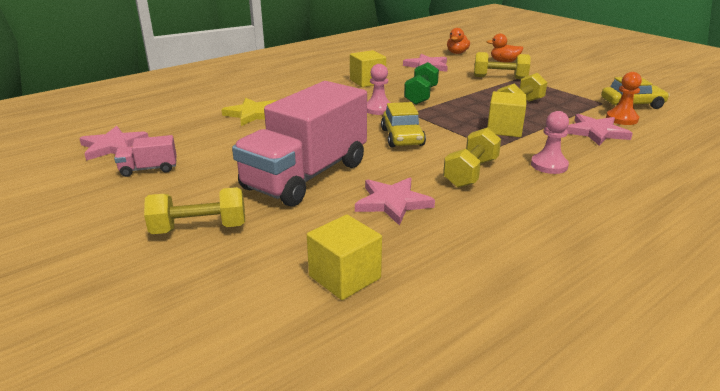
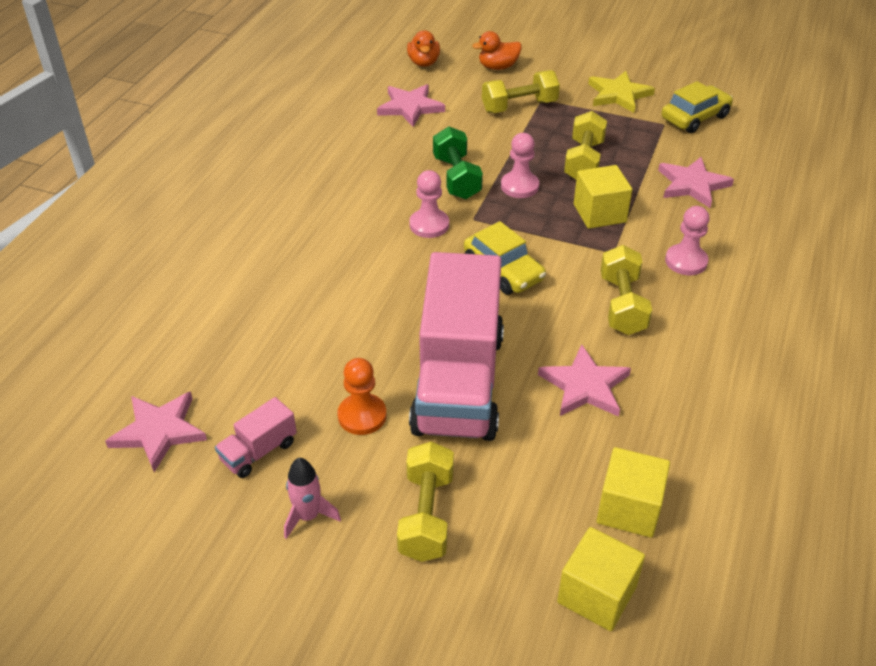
camera: 30 degrees left, 15 degrees up
(132, 204) = (308, 516): none -> pink rocket
(199, 229) = (426, 515): yellow dumbbell -> yellow dumbbell turned 45 degrees counterclockwise
(252, 114) = (278, 294): yellow star -> yellow star (618, 95)
(367, 81) = (363, 168): yellow cube -> yellow cube (596, 594)
(459, 107) = (519, 186): none -> pink pawn
(621, 119) = (701, 150): orange pawn -> orange pawn (362, 416)

